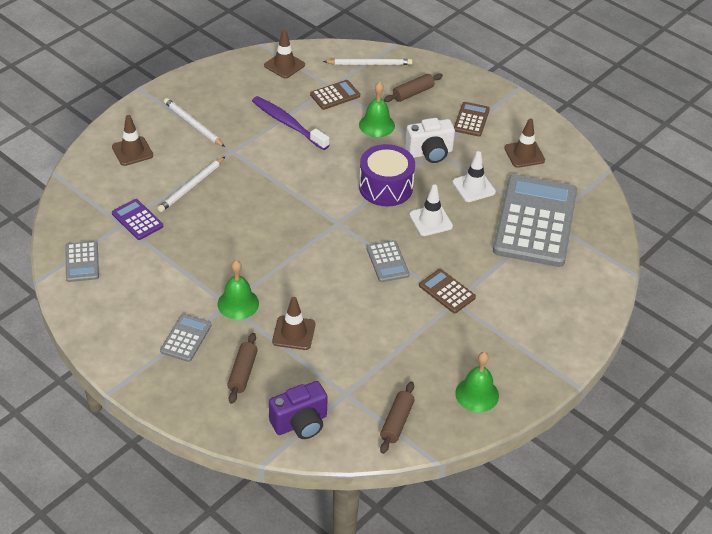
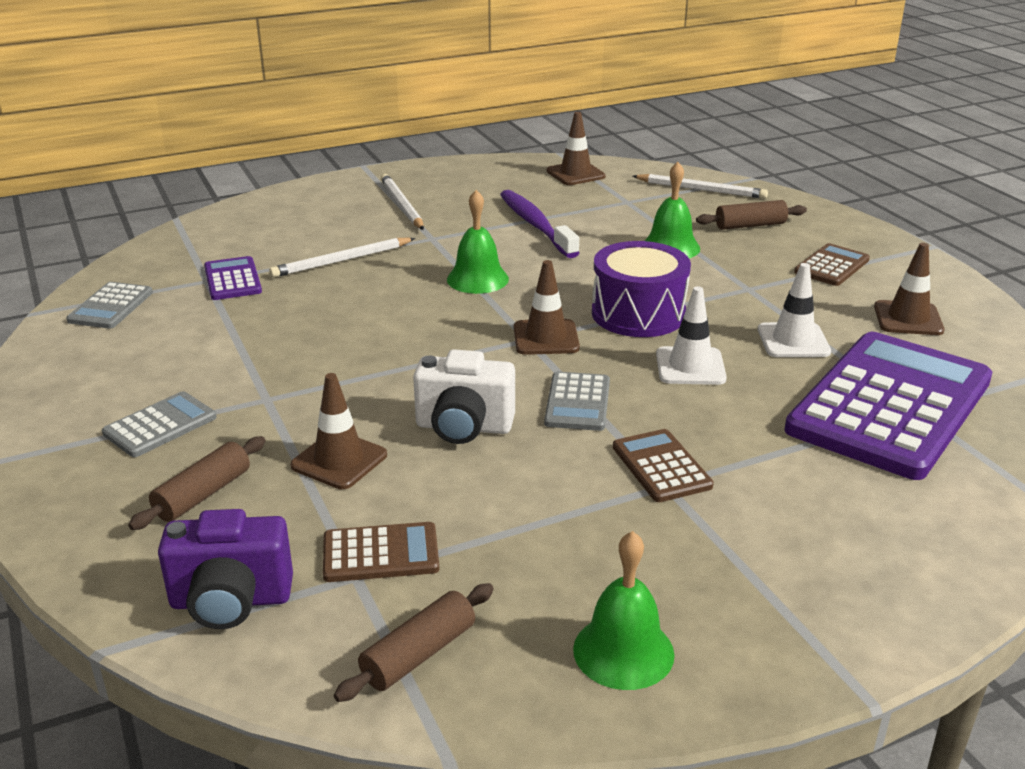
camera: 25 degrees right, 15 degrees down
(132, 151) = (296, 216): brown traffic cone -> brown traffic cone (546, 338)
(238, 303) = (284, 401): green bell -> green bell (477, 279)
(335, 95) = (627, 210): brown calculator -> brown calculator (380, 553)
(430, 153) = (739, 289): white camera -> white camera (464, 427)
(535, 221) = (890, 405): grey calculator -> purple calculator

